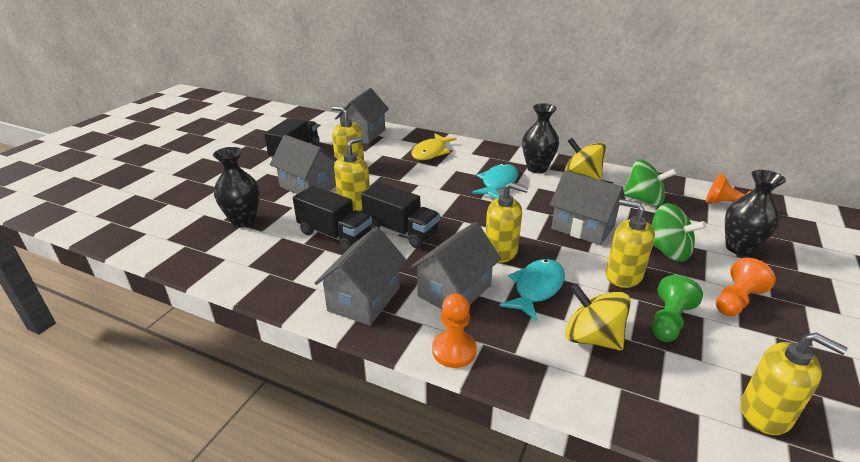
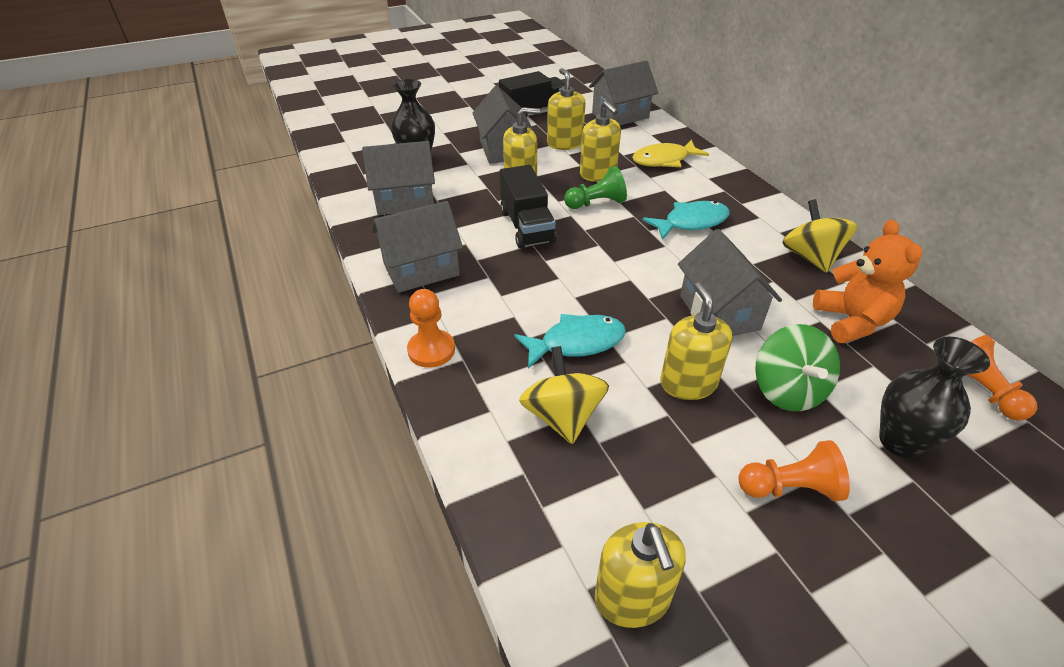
camera: 40 degrees right, 10 degrees up
(335, 235) = (468, 204): black truck -> none
(454, 291) = (500, 303): grey house -> grey house (405, 200)
(501, 251) = (593, 291): yellow soap dispenser -> yellow soap dispenser (598, 174)
(537, 168) = (763, 225): black vase -> none
(643, 200) = (851, 321): green spinning top -> orange teddy bear
(669, 321) = (668, 453): green pawn -> green pawn (596, 203)

